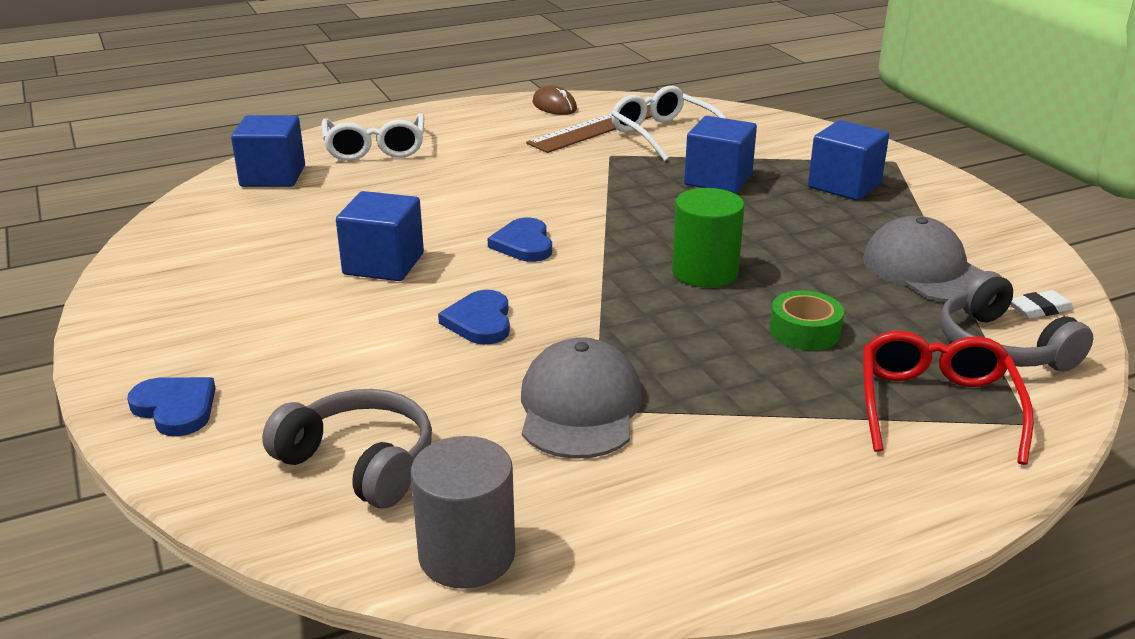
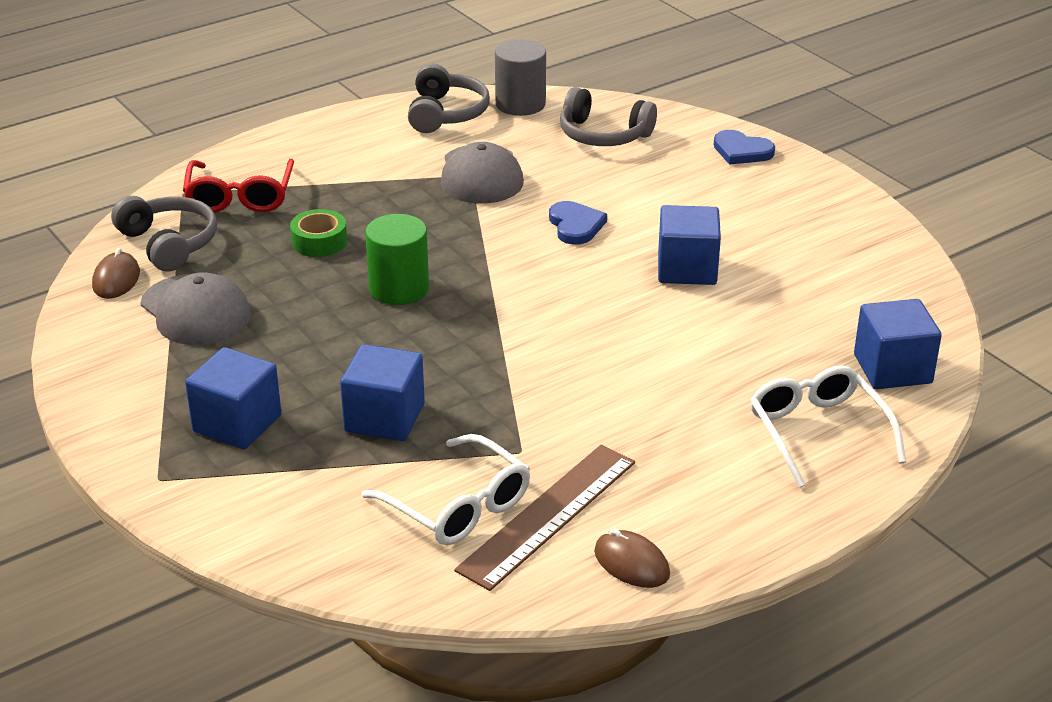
camera: 170 degrees right, 5 degrees up
(524, 244) = (572, 303): blue heart -> none
(611, 546) = (446, 113): none -> grey headphones
(1039, 309) = (116, 279): white eraser -> brown mouse

